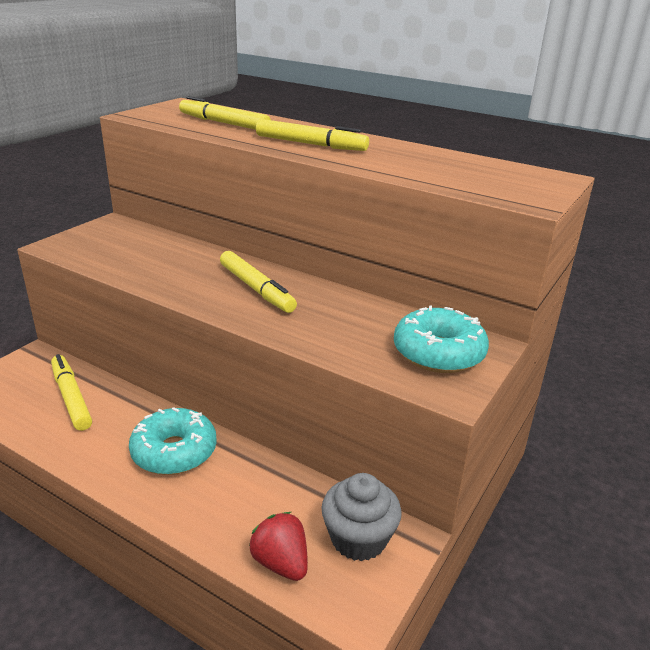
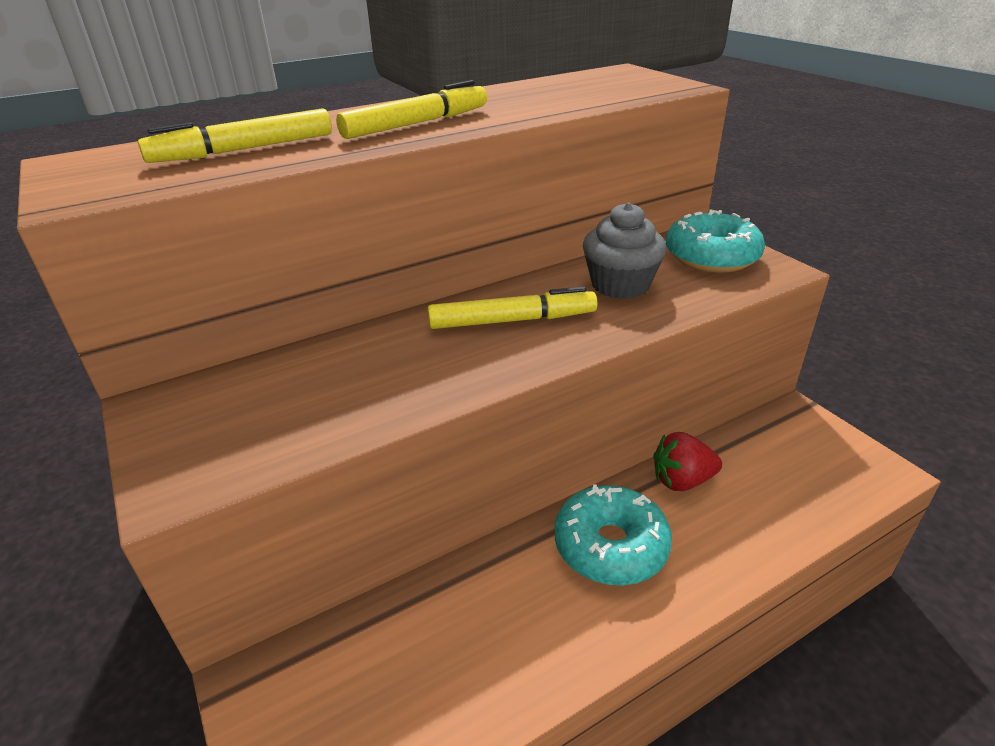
camera: 60 degrees left, 5 degrees up
(71, 398) = (422, 644): yellow marker -> none
(281, 563) = (817, 502): red strawberry -> red strawberry (682, 481)
(358, 538) = (792, 441): grey cupcake -> grey cupcake (620, 285)

